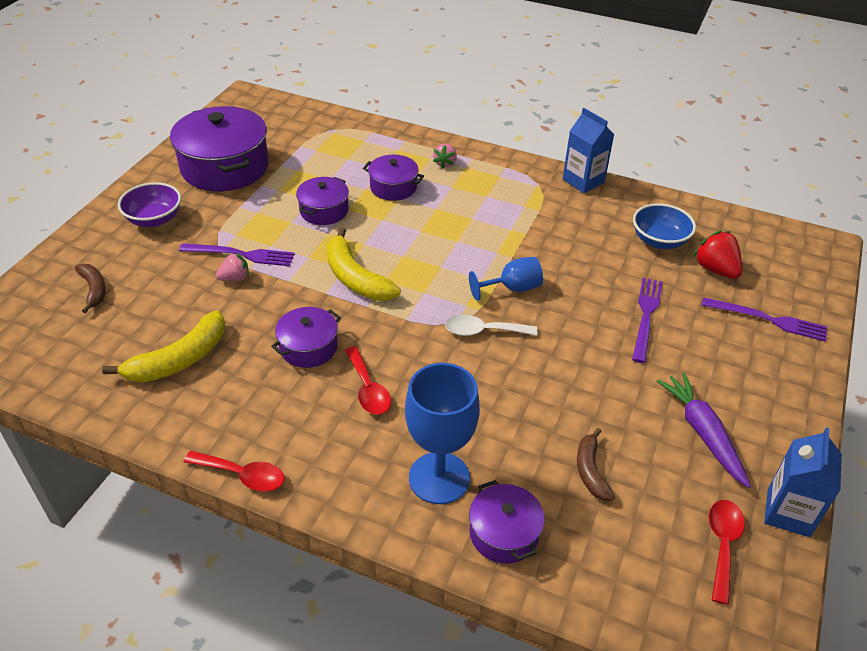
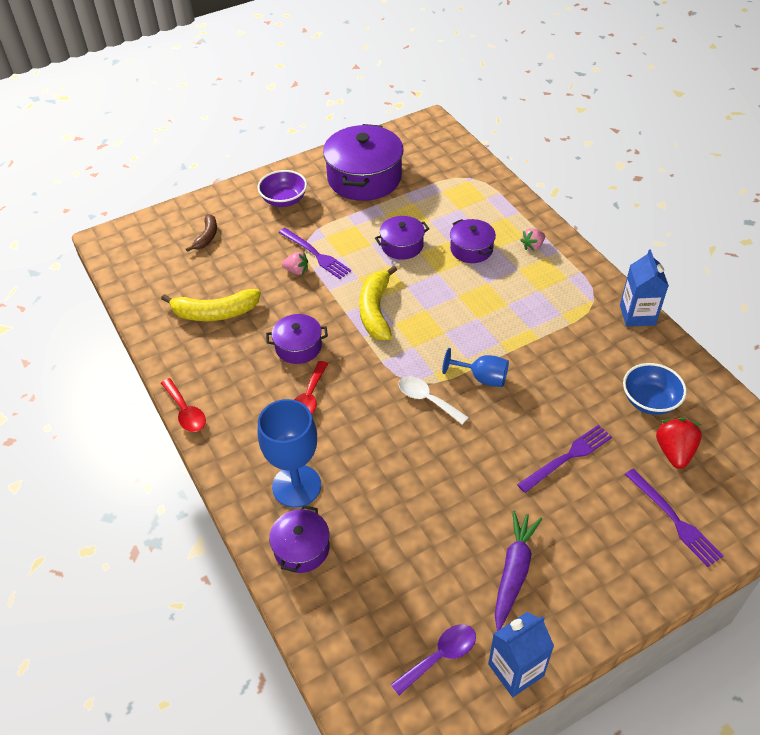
camera: 40 degrees right, 5 degrees up
(590, 471) = (400, 545): brown banana -> none
(722, 544) = (440, 656): red spoon -> purple spoon

